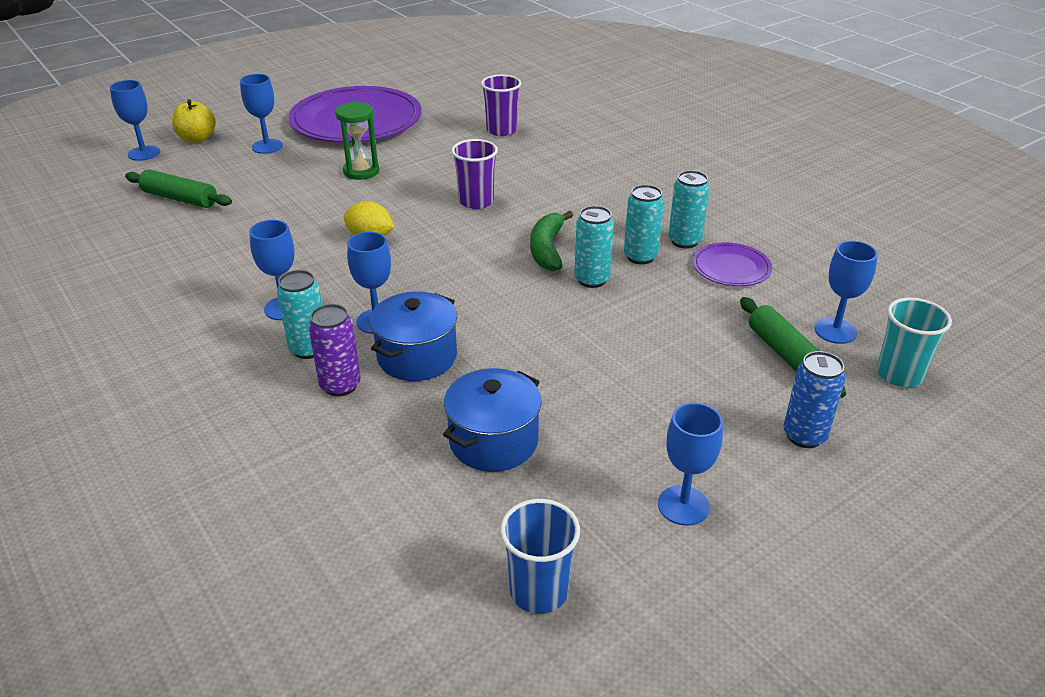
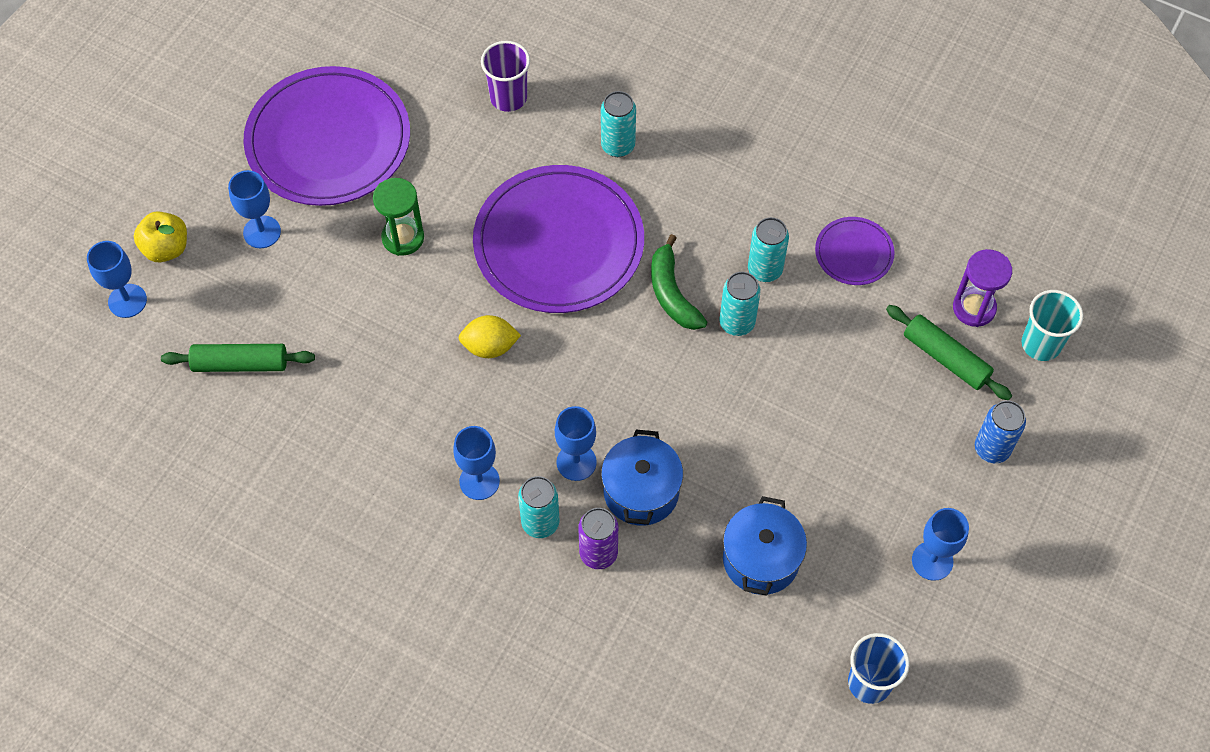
camera: 25 degrees left, 25 degrees up
(476, 201) = (558, 243): purple cup -> purple plate
(684, 241) = (794, 228): turquoise can -> turquoise can (618, 146)
(835, 331) = (974, 308): blue goblet -> purple hourglass

